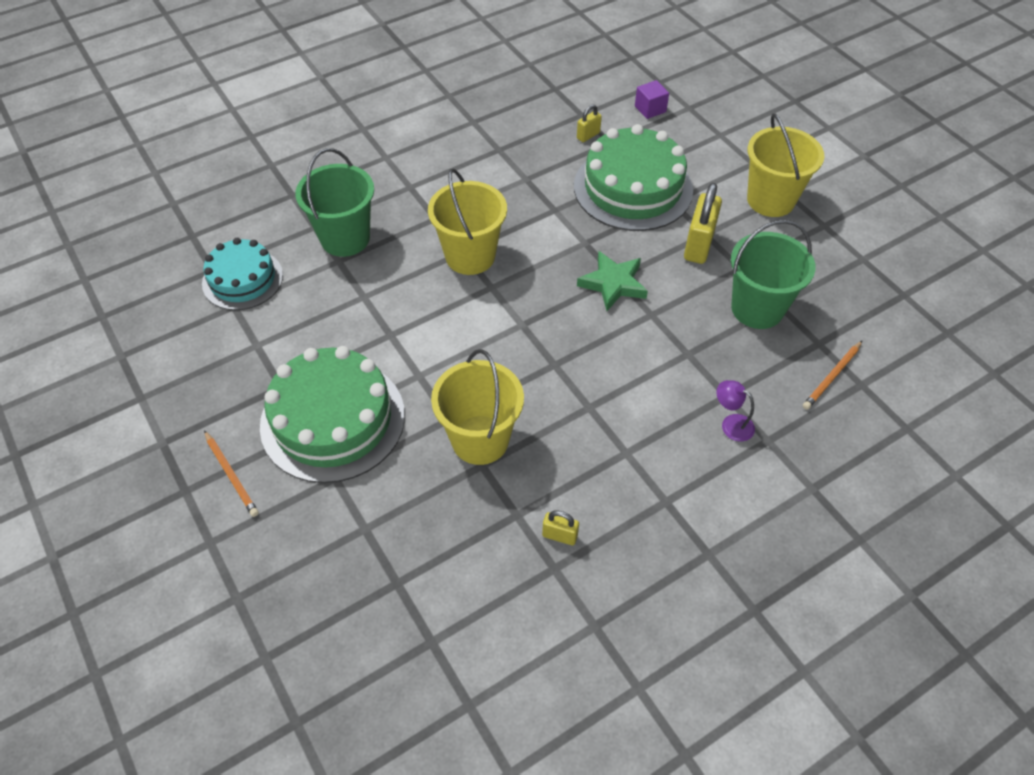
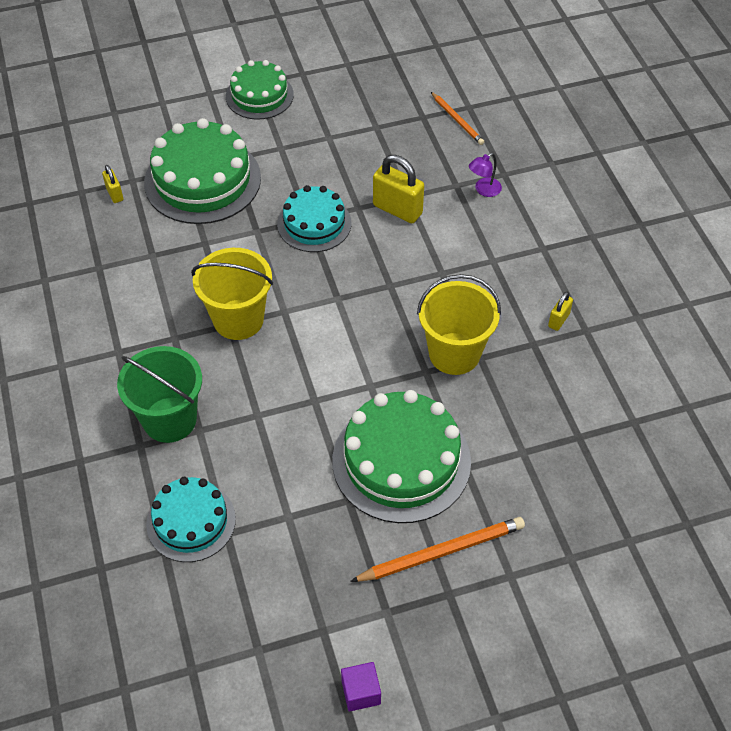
camera: 75 degrees left, 0 degrees up
(231, 475) = (441, 552): orange pencil -> orange pencil, size x1.61
(613, 284) = (314, 223): green star -> turquoise cake
(650, 109) = (101, 140): purple cube -> purple cube (361, 692)
(698, 245) = (292, 156): yellow padlock -> yellow padlock (397, 209)
(757, 308) = (376, 141): green bucket -> none
(770, 200) = (259, 95): yellow bucket -> green cake

